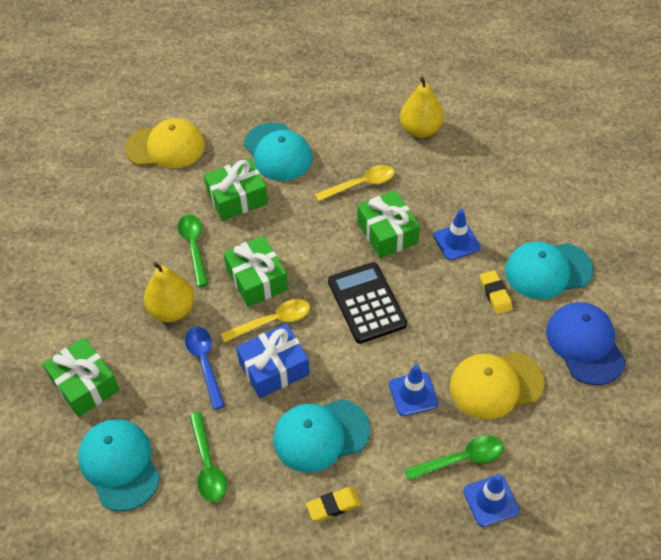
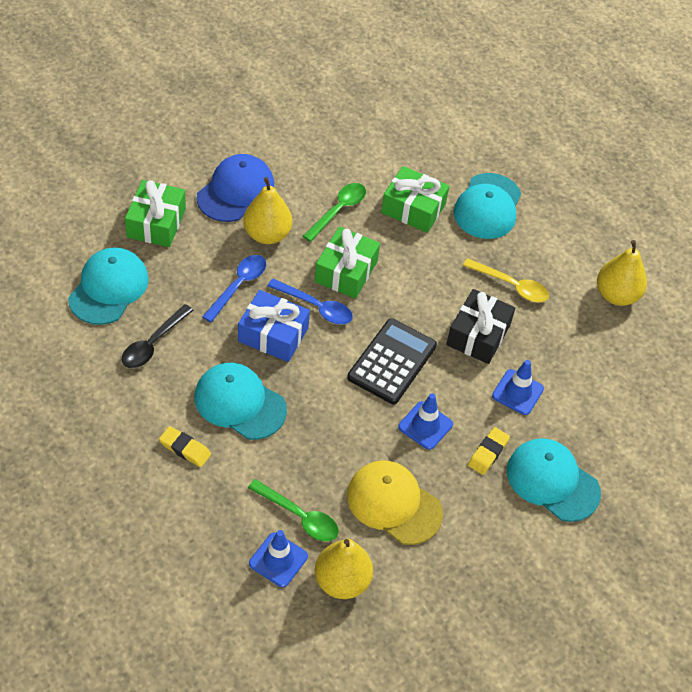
camera: 45 degrees right, 0 degrees up
(166, 147) = (418, 129): yellow cap -> none
(208, 465) = (153, 343): green spoon -> black spoon
(272, 321) = (316, 307): yellow spoon -> blue spoon
(387, 233) = (478, 335): green gift -> black gift
(413, 394) = (332, 446): blue traffic cone -> blue traffic cone (425, 425)
(540, 466) = (342, 581): none -> yellow pear
(585, 344) = (497, 553): blue cap -> blue cap (236, 191)

